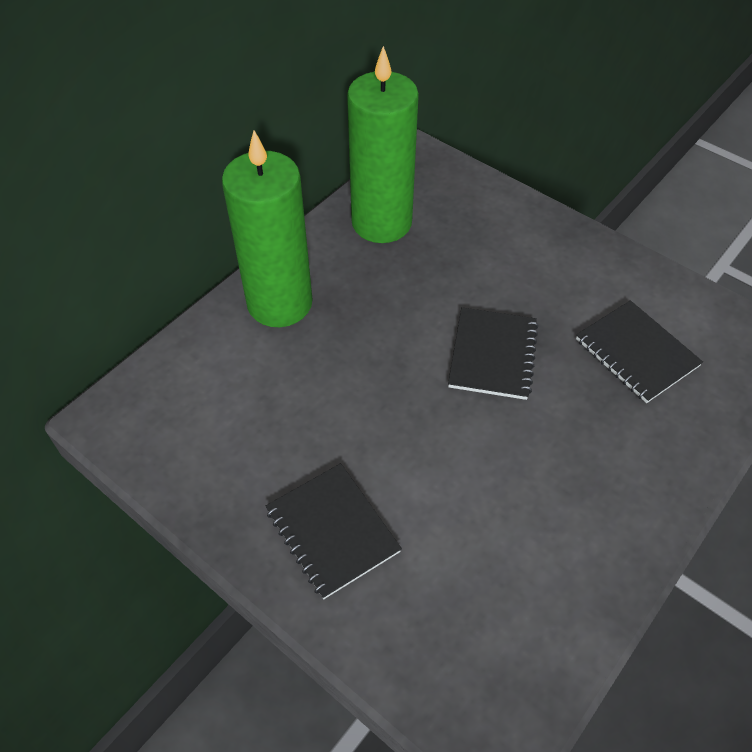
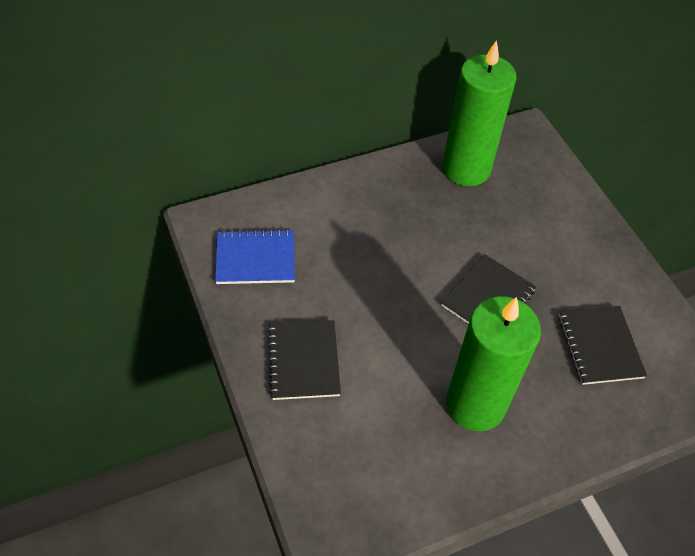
camera: 25 degrees right, 0 degrees up
(200, 433) = (255, 259): none -> blue notebook
(280, 303) = (358, 195): green candle -> green candle (475, 404)

